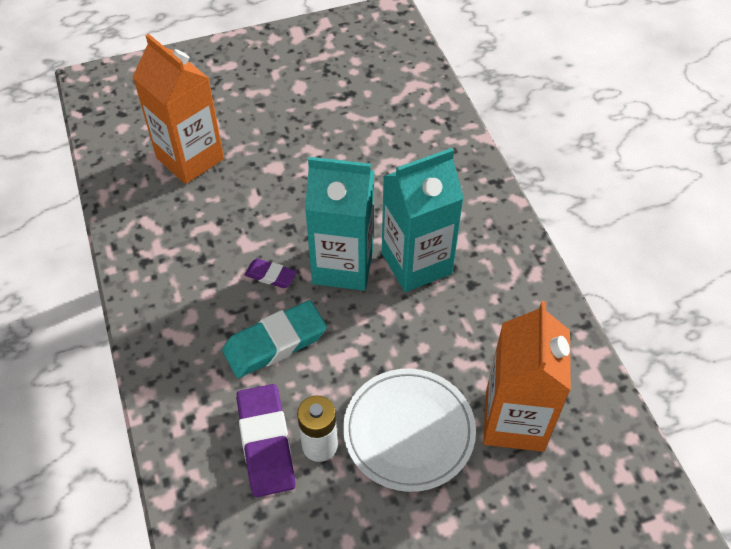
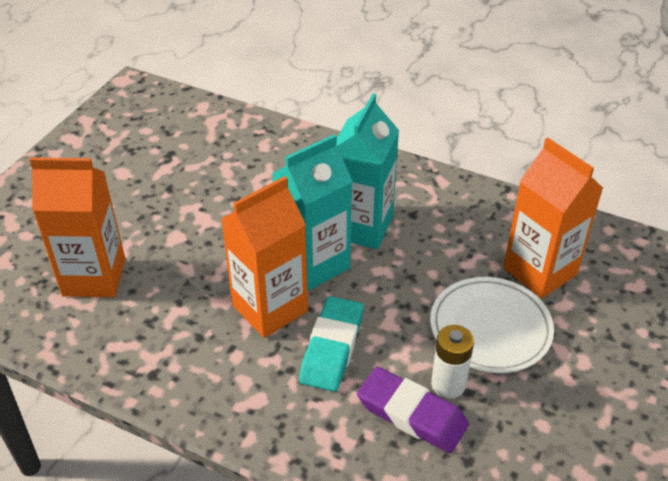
camera: 45 degrees left, 10 degrees down
(271, 276) = (270, 308): purple eraser -> orange carton

